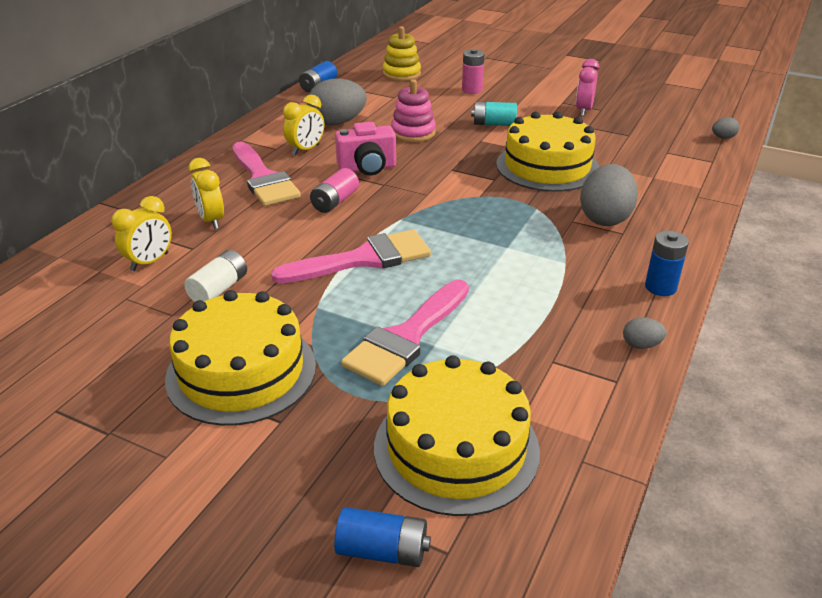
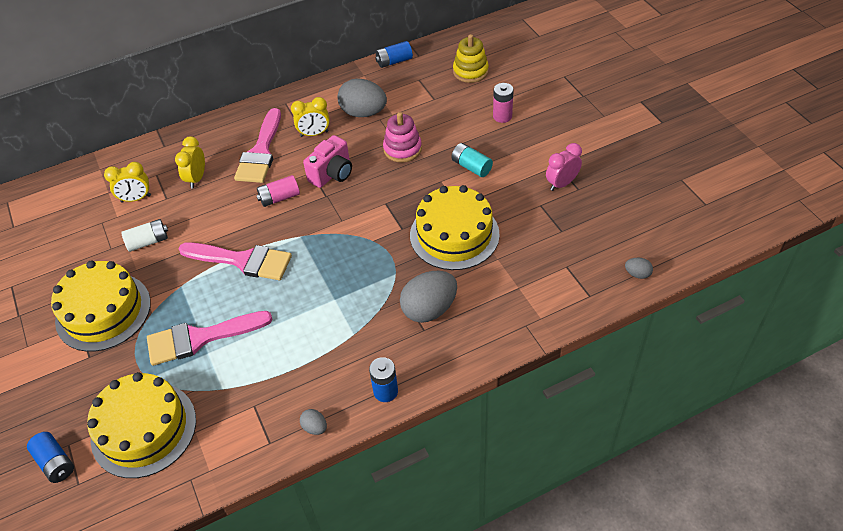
camera: 40 degrees right, 15 degrees up
(367, 168) = (332, 174): pink camera -> pink camera turned 75 degrees counterclockwise

